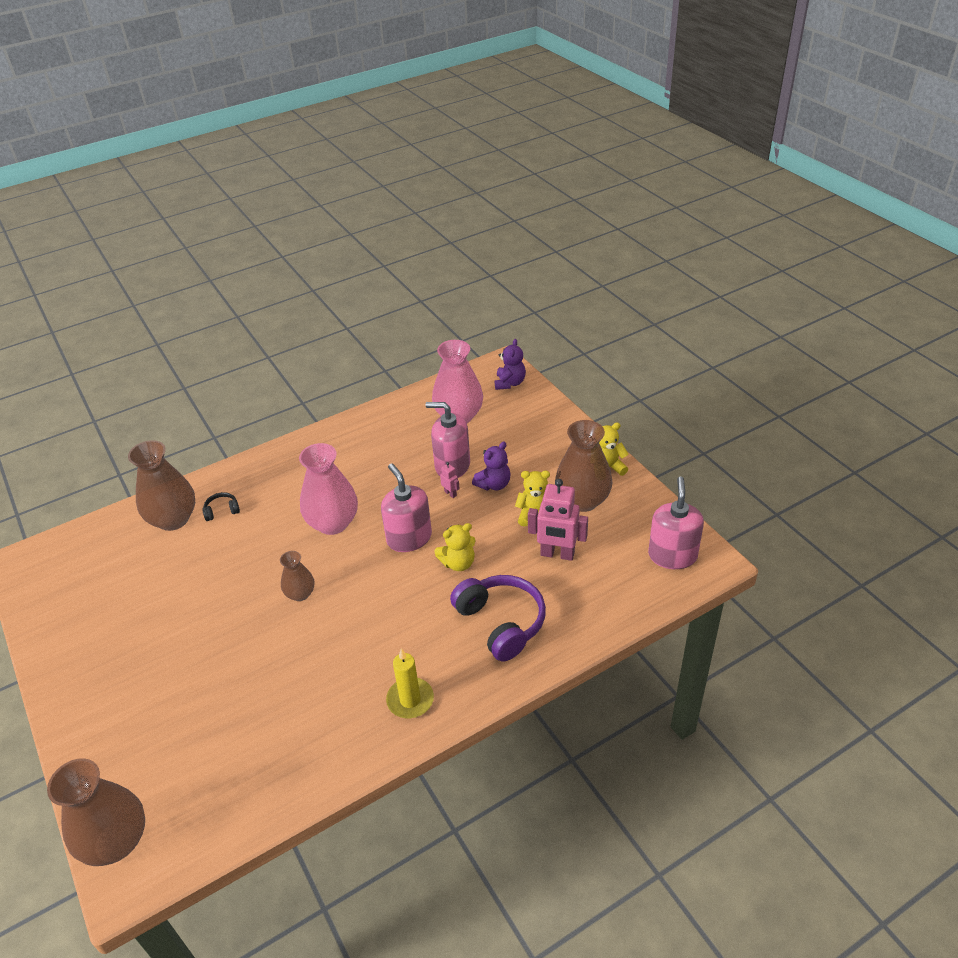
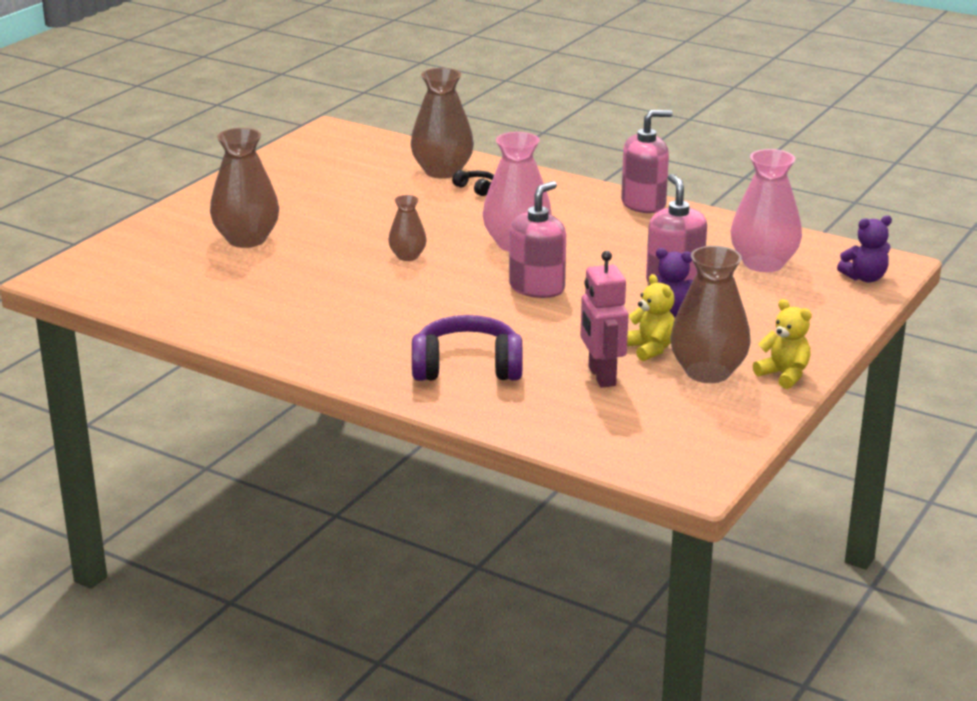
camera: 60 degrees right, 15 degrees down
(116, 841) = (88, 263): brown vase -> brown vase (246, 239)
(410, 700) = (326, 346): yellow candle -> none
(450, 493) = (629, 292): pink robot -> none
(458, 563) = (529, 323): yellow teddy bear -> none
(501, 623) = (467, 368): purple headphones -> purple headphones turned 120 degrees counterclockwise
(672, 555) = (677, 451): pink soap dispenser -> pink soap dispenser (643, 204)

